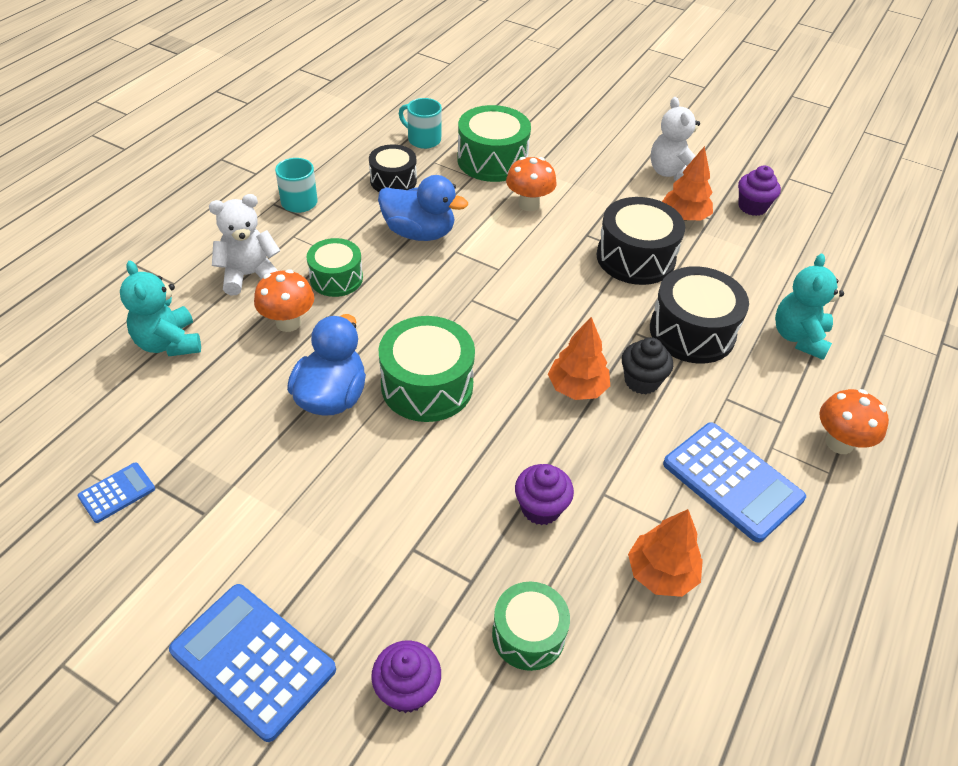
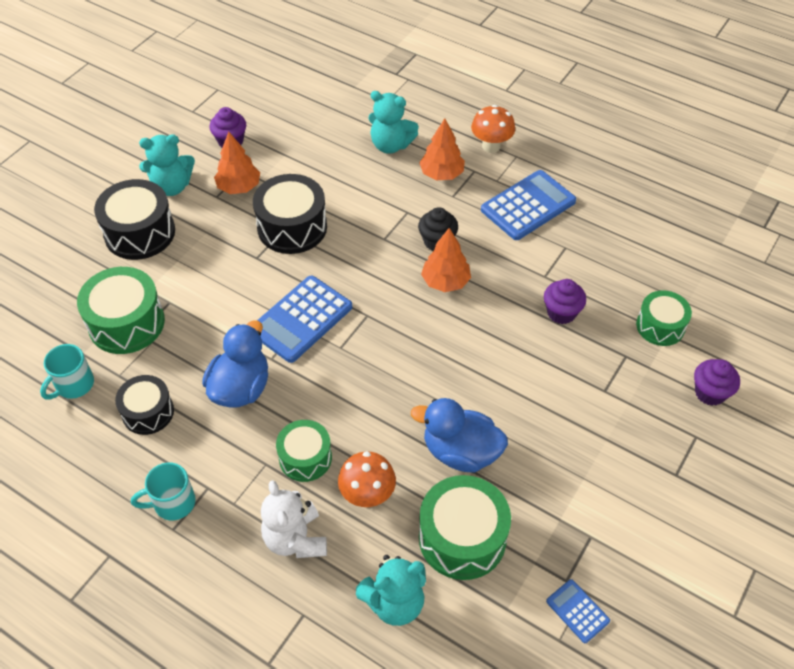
camera: 85 degrees left, 5 degrees up
(253, 660) = (707, 485): blue calculator -> blue calculator (301, 319)
(427, 385) = (446, 381): green drum -> green drum (462, 538)
(528, 204) = (206, 297): orange mushroom -> none
(661, 573) = (605, 253): orange tree -> orange tree (441, 174)
(671, 173) = (172, 186): white teddy bear -> turquoise teddy bear
(692, 332) = (384, 204): black drum -> black drum (140, 233)

